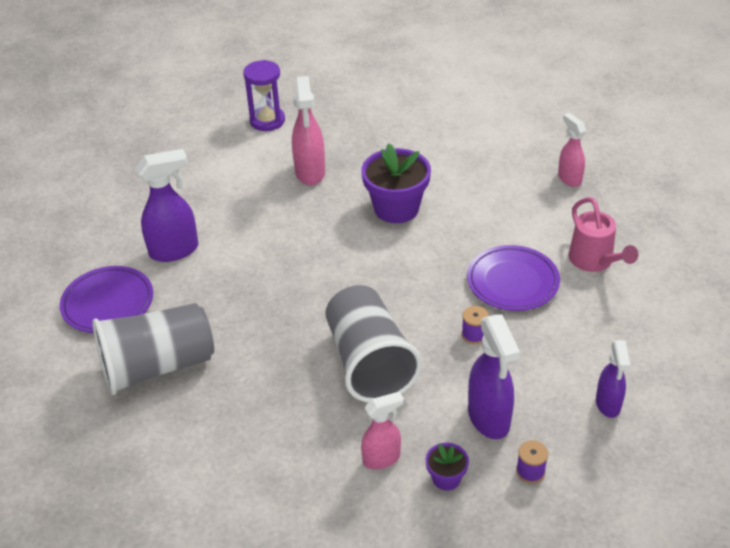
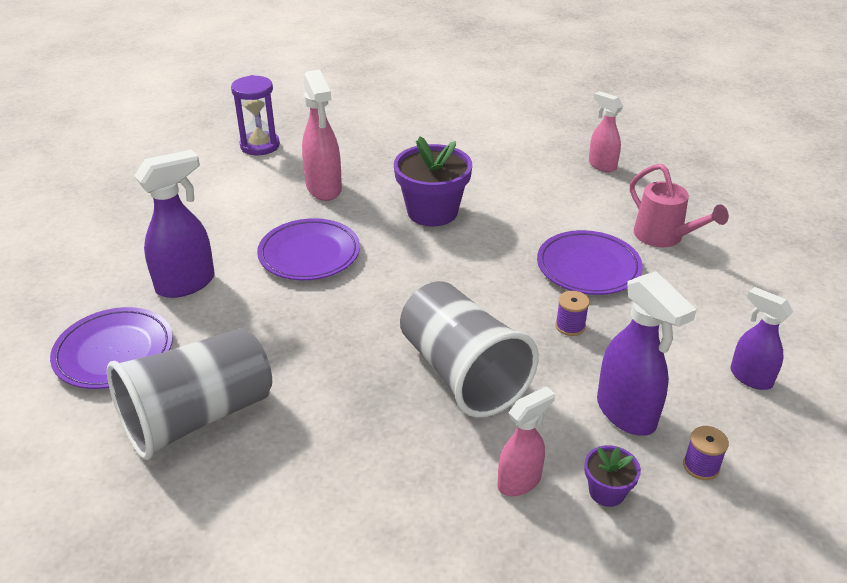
camera: 15 degrees left, 5 degrees down
(279, 236) = (309, 254): none -> purple plate
(608, 404) = (750, 377): purple spray bottle -> purple spray bottle turned 150 degrees clockwise

